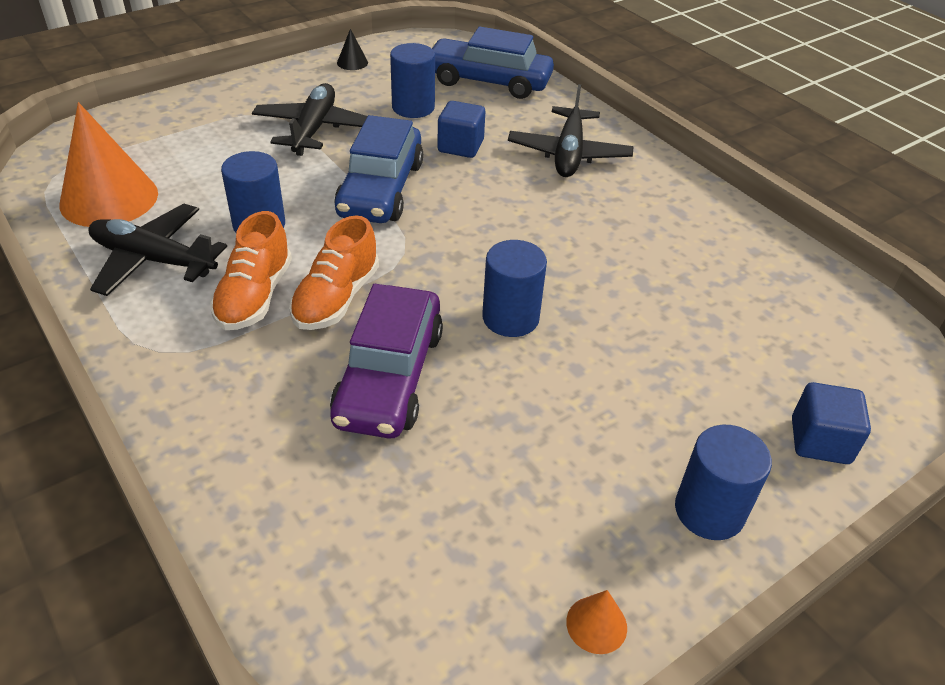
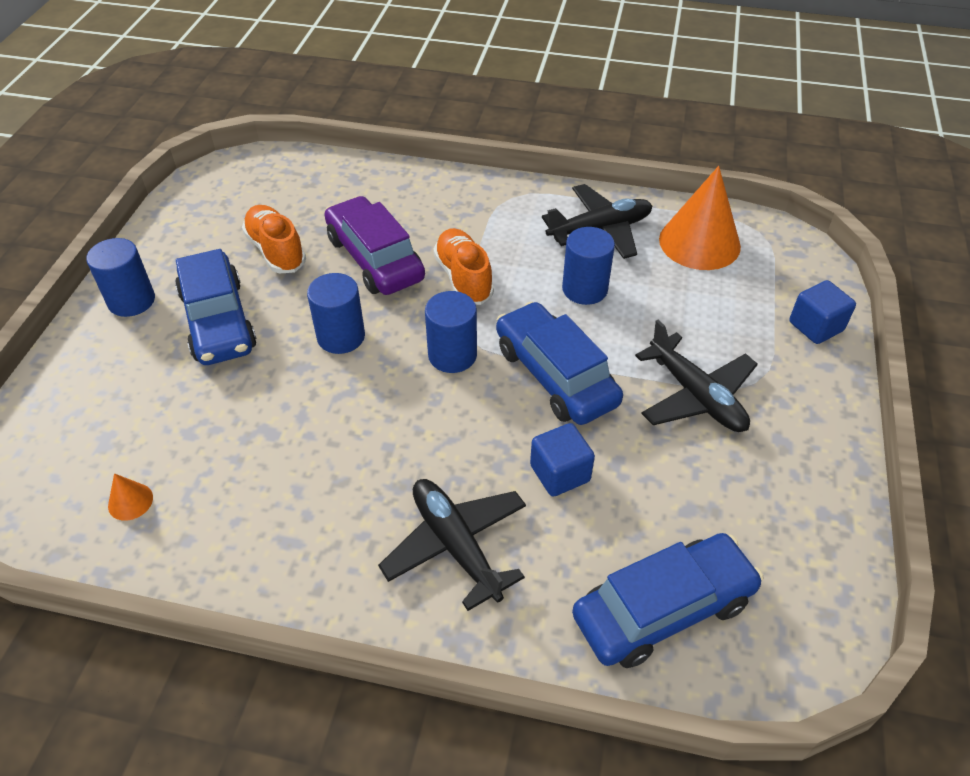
camera: 140 degrees right, 5 degrees up
(255, 296) = (511, 249): orange shoe -> orange shoe (276, 251)
(352, 62) = (820, 516): black cone -> none
(413, 107) = (668, 493): blue cylinder -> blue cylinder (452, 355)
(596, 624) = (166, 226): orange cone -> orange cone (130, 501)
(619, 413) = (218, 321): none -> blue car
(820, 441) = (71, 382): blue cube -> blue cube (815, 326)

